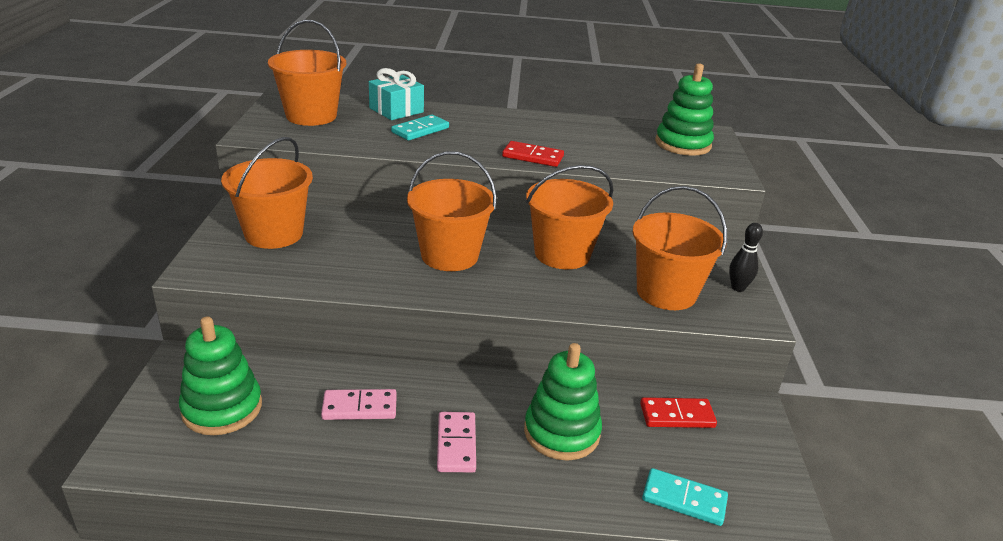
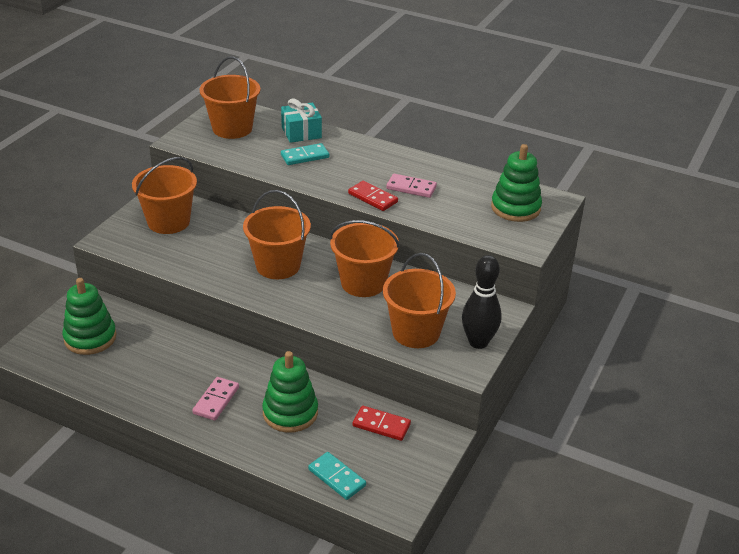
camera: 25 degrees right, 5 degrees up
(359, 407) = (172, 360): pink domino -> pink domino (411, 188)
(738, 288) = (478, 342): black bowling pin -> black bowling pin, size x1.75

